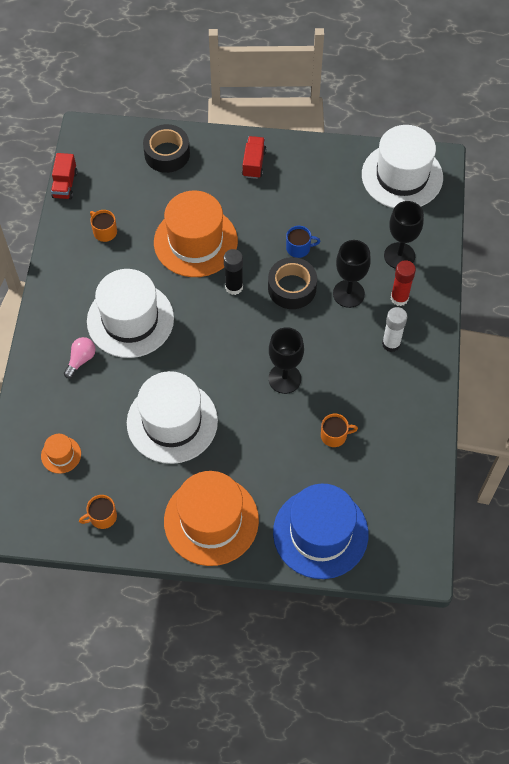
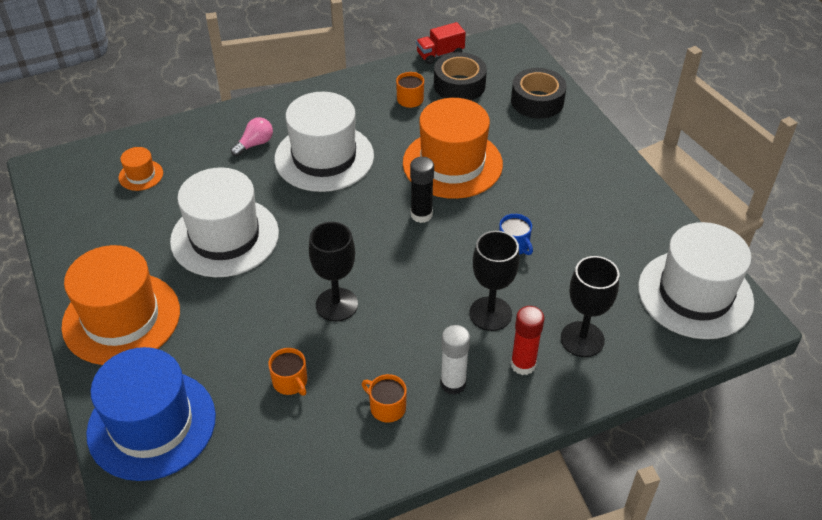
camera: 60 degrees right, 15 degrees down
(81, 360) = (255, 144): pink light bulb -> pink light bulb turned 45 degrees counterclockwise
(102, 517) = (85, 232): orange mug -> orange mug (387, 407)
(254, 163) = (587, 165): red truck -> none
(292, 288) = (457, 261): black tape -> black tape (459, 85)

